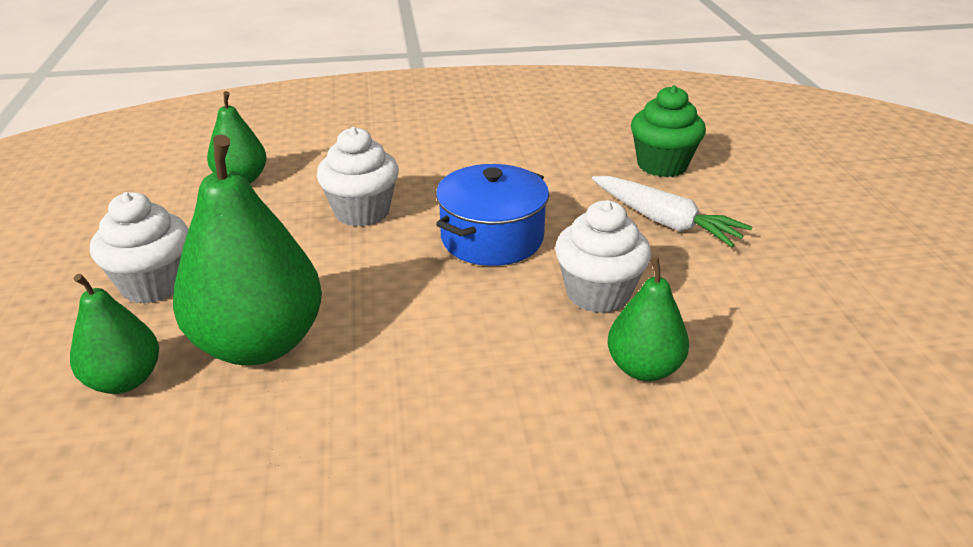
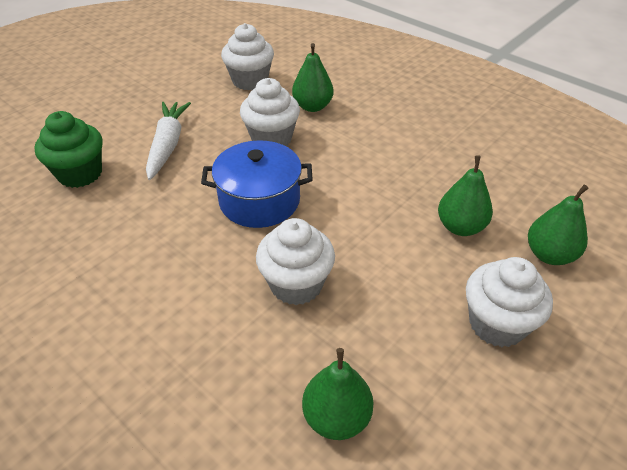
camera: 130 degrees left, 10 degrees up
(259, 344) = (460, 227): green pear -> green pear, size x0.55
(785, 343) = (250, 81): none -> white cupcake

